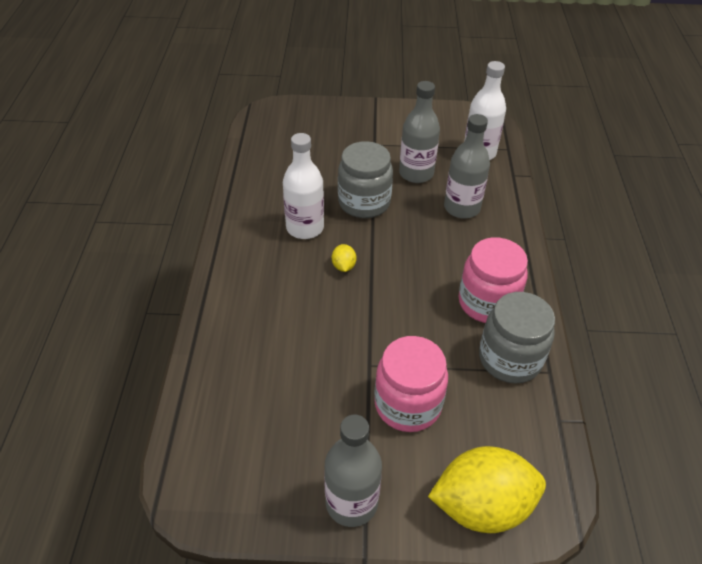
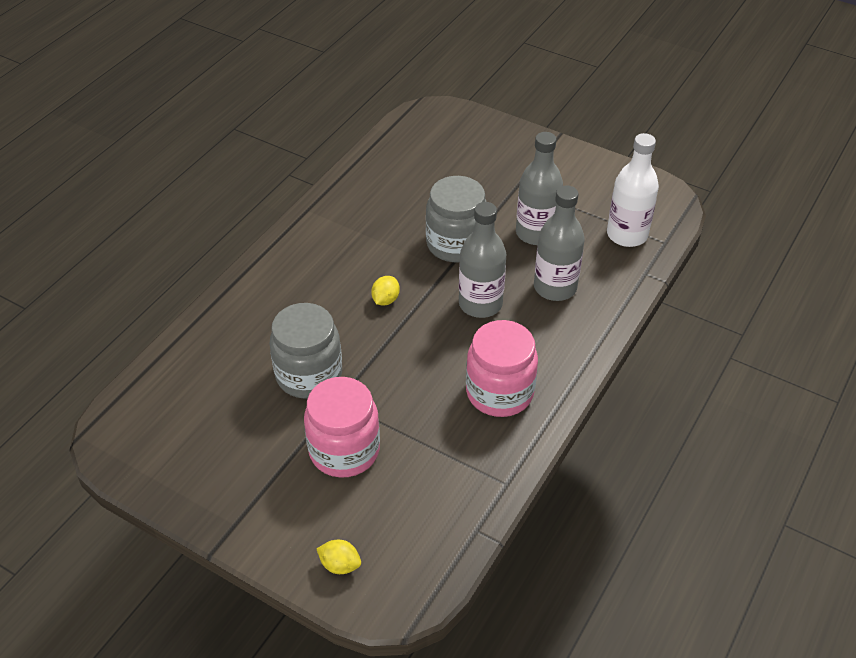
camera: 30 degrees right, 0 degrees up
(305, 228) = (377, 248): white bottle -> none
(351, 503) = (232, 507): grey bottle -> grey bottle (480, 304)
(482, 506) = (340, 565): yellow lemon -> yellow lemon, size x0.41
(510, 359) = (476, 454): grey jar -> grey jar (309, 375)

